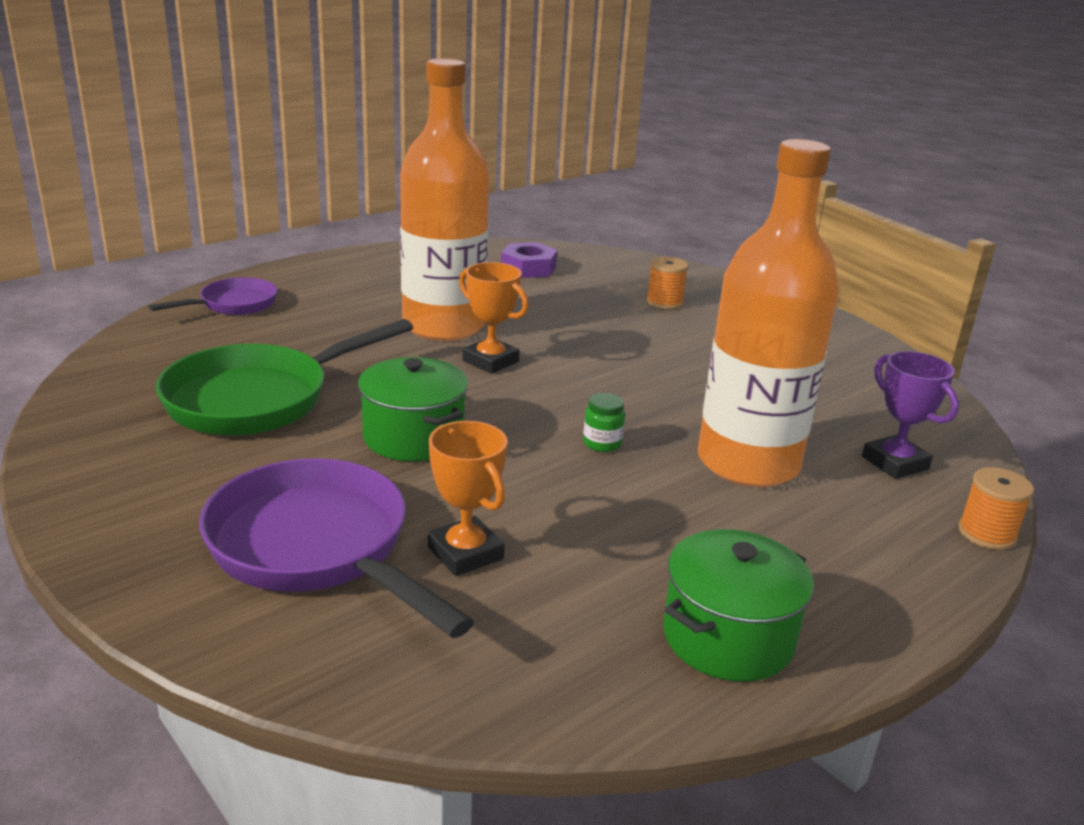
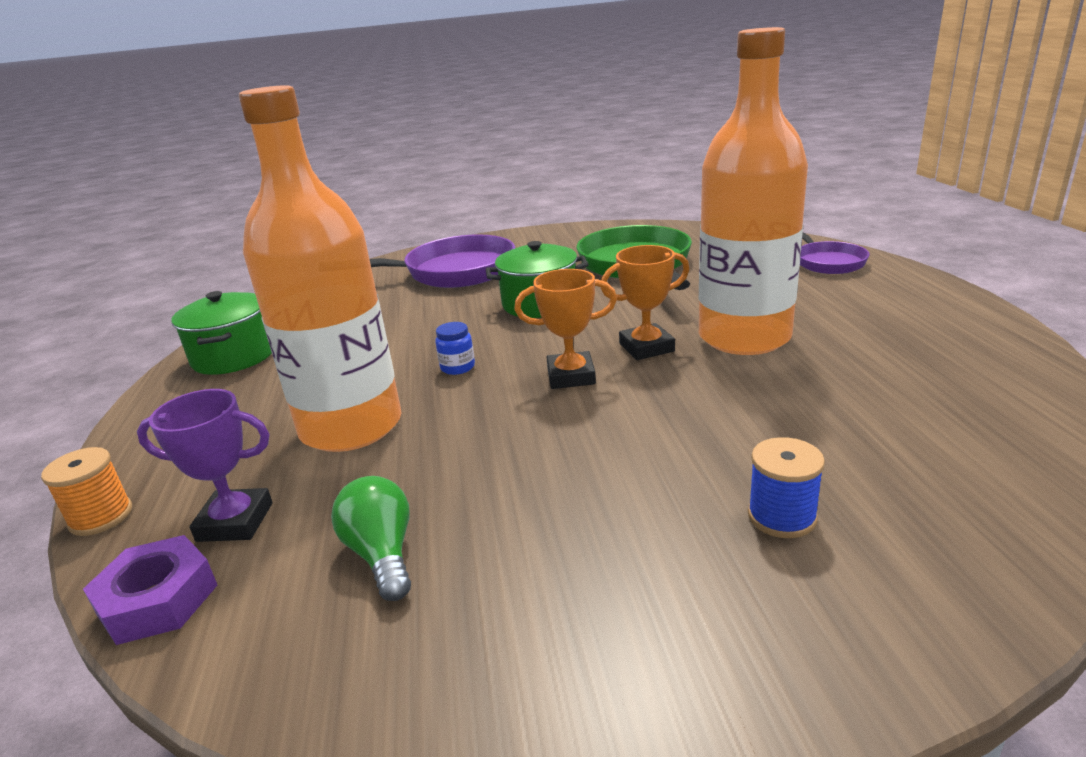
camera: 125 degrees right, 0 degrees up
(465, 553) = (400, 303): orange trophy -> orange trophy (571, 376)
(528, 268) = (957, 424): purple nut -> purple nut (158, 599)
(602, 443) = (457, 367): green jar -> blue jar
(664, 302) = (782, 516): orange spool -> blue spool
(835, 396) = (382, 554): none -> green light bulb

